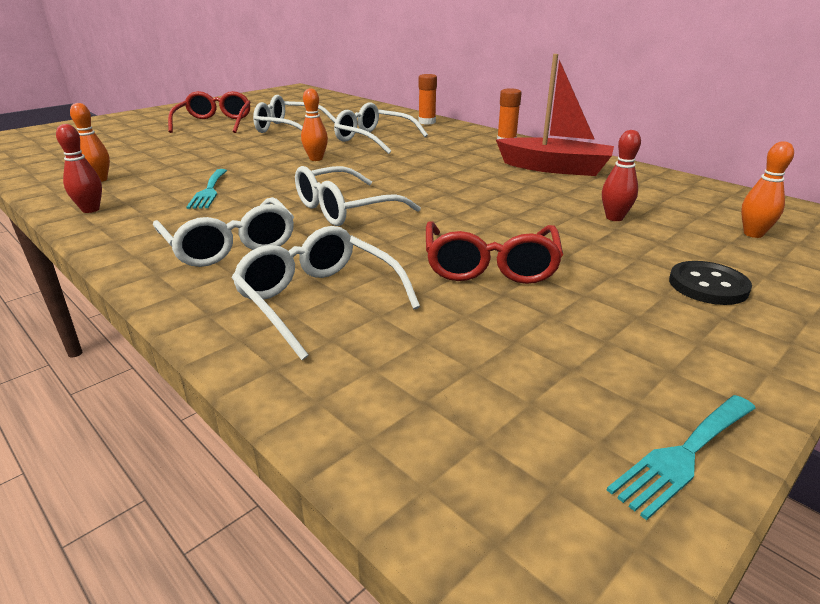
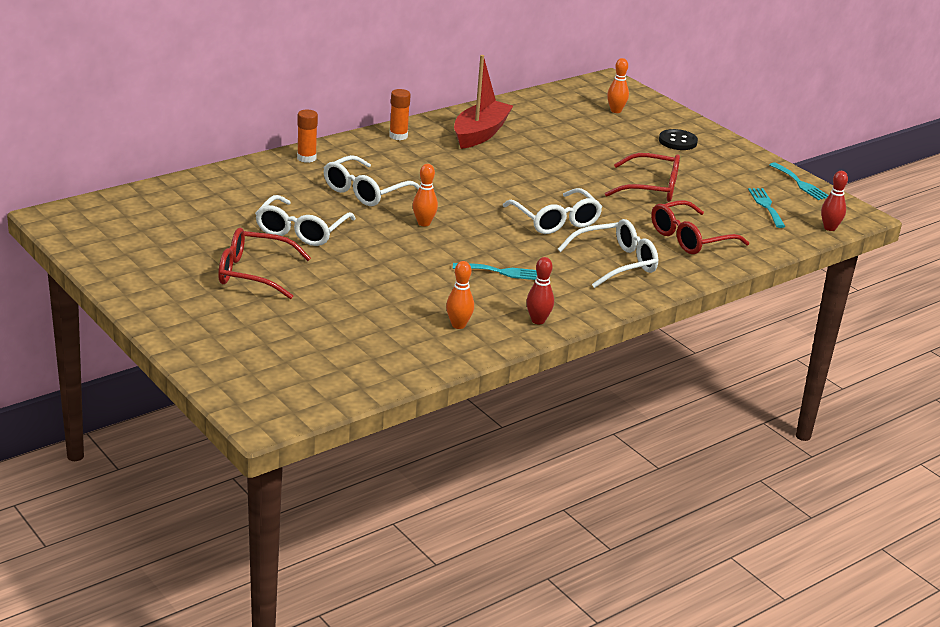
camera: 85 degrees left, 0 degrees up
(319, 301) = (691, 238): white glasses -> red glasses
(503, 390) = (766, 206): none -> turquoise fork
(614, 218) = (586, 139): red bowling pin -> red bowling pin (829, 228)

